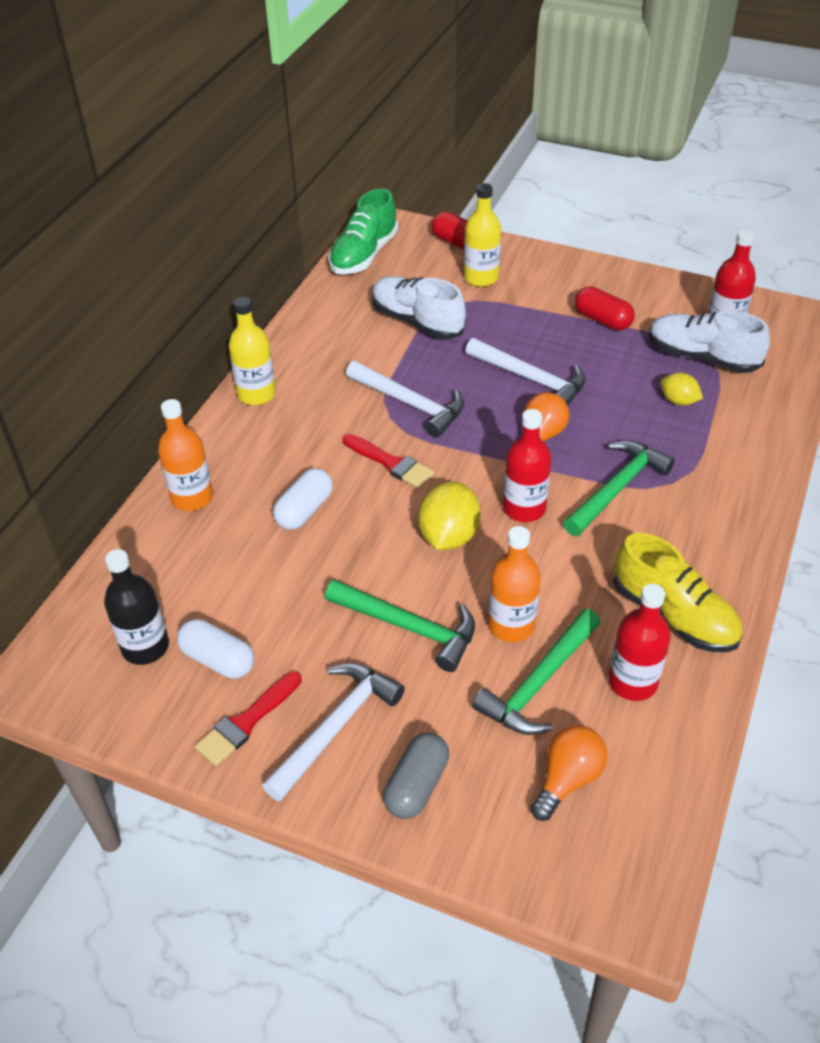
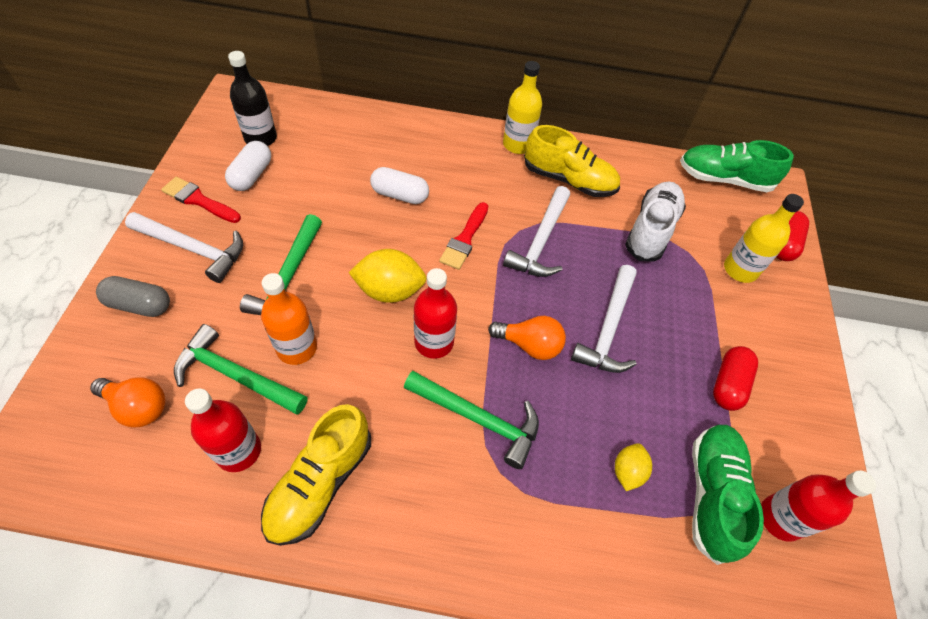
camera: 70 degrees right, 10 degrees up
(192, 497) = (399, 132): orange bottle -> none
(328, 364) = (569, 180): none -> yellow shoe
(702, 357) = (712, 494): white shoe -> green shoe

